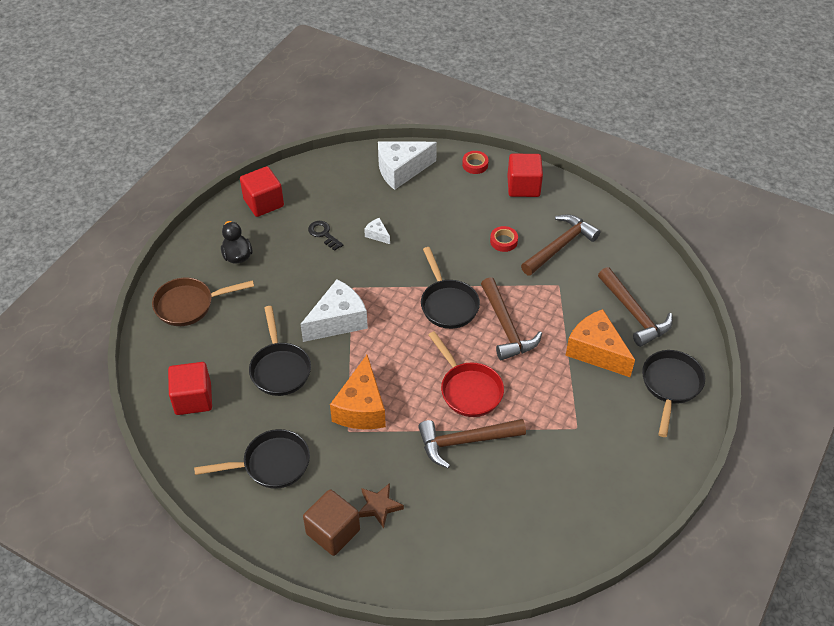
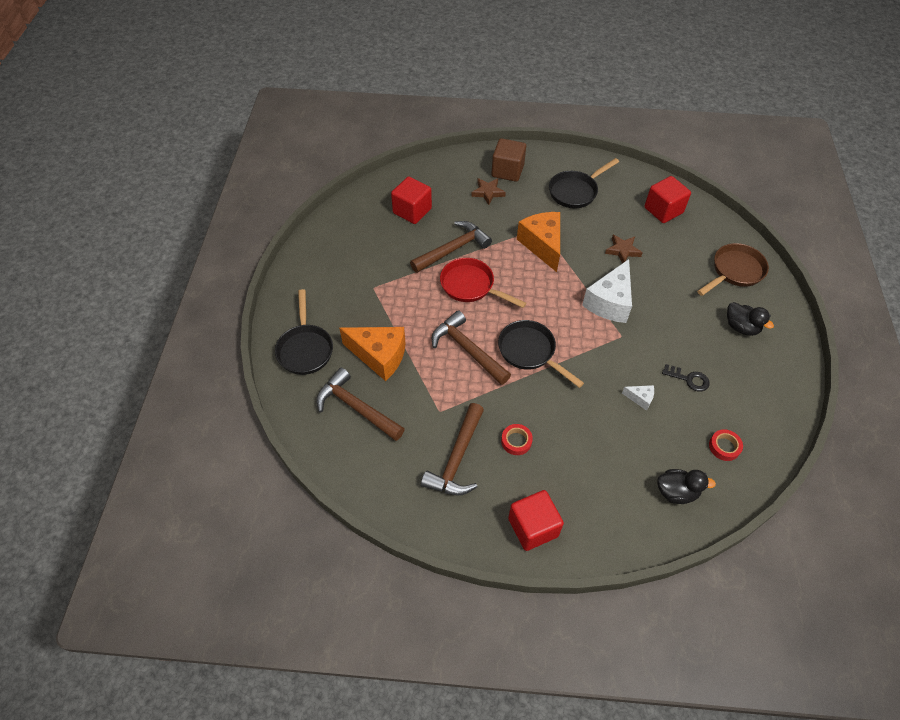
camera: 155 degrees right, 5 degrees up
(263, 203) = (772, 391): red cube -> red cube (412, 211)
(280, 368) = (622, 250): black pan -> brown star
(401, 170) = (676, 492): white cheese -> black duck
(475, 165) = (604, 538): red tape -> red tape (724, 447)

